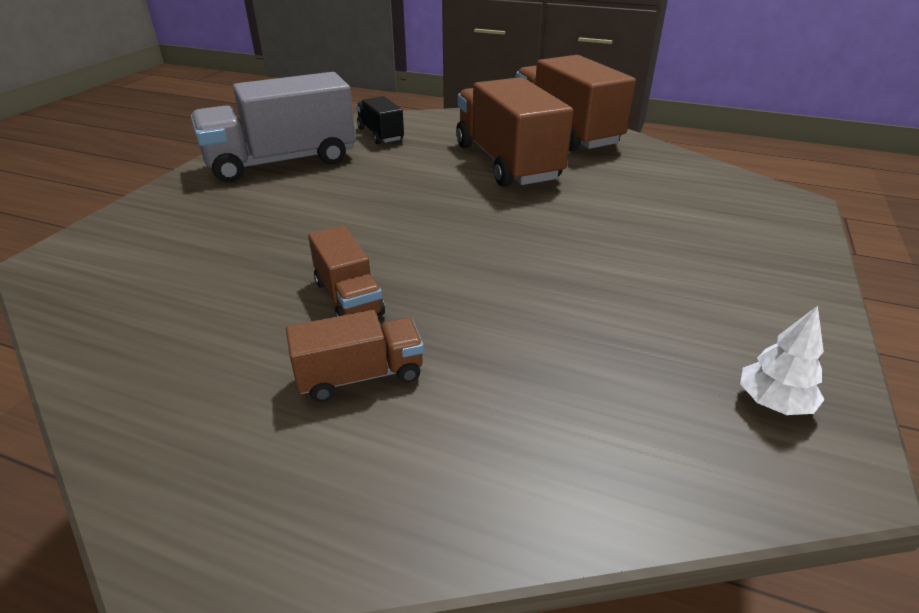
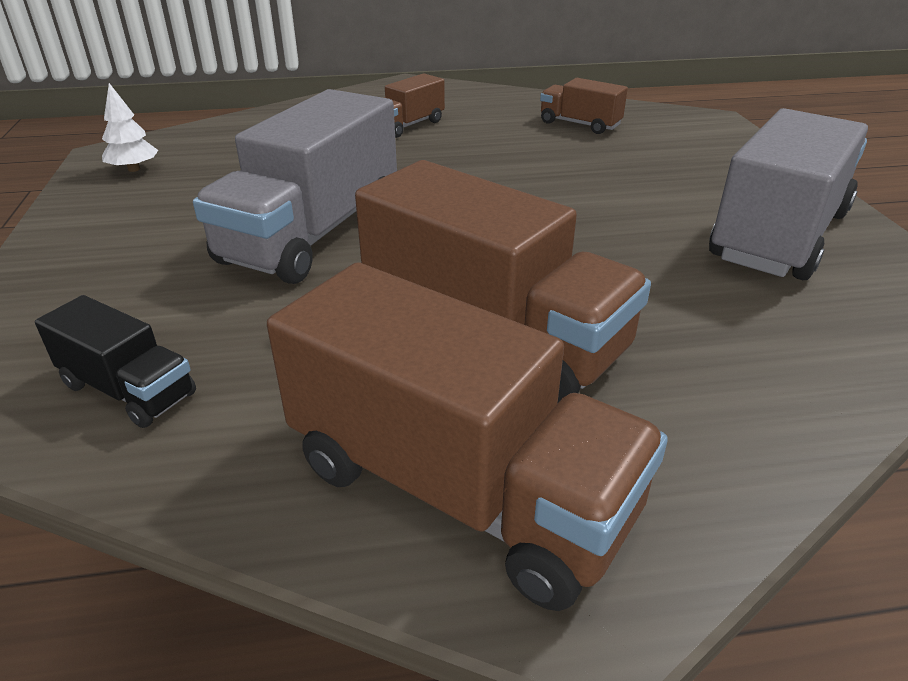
camera: 150 degrees right, 0 degrees up
(348, 298) = (469, 150): brown truck -> brown truck (579, 124)
(380, 134) = (778, 333): black truck -> black truck (128, 390)
(574, 243) = (312, 234): none -> grey truck

